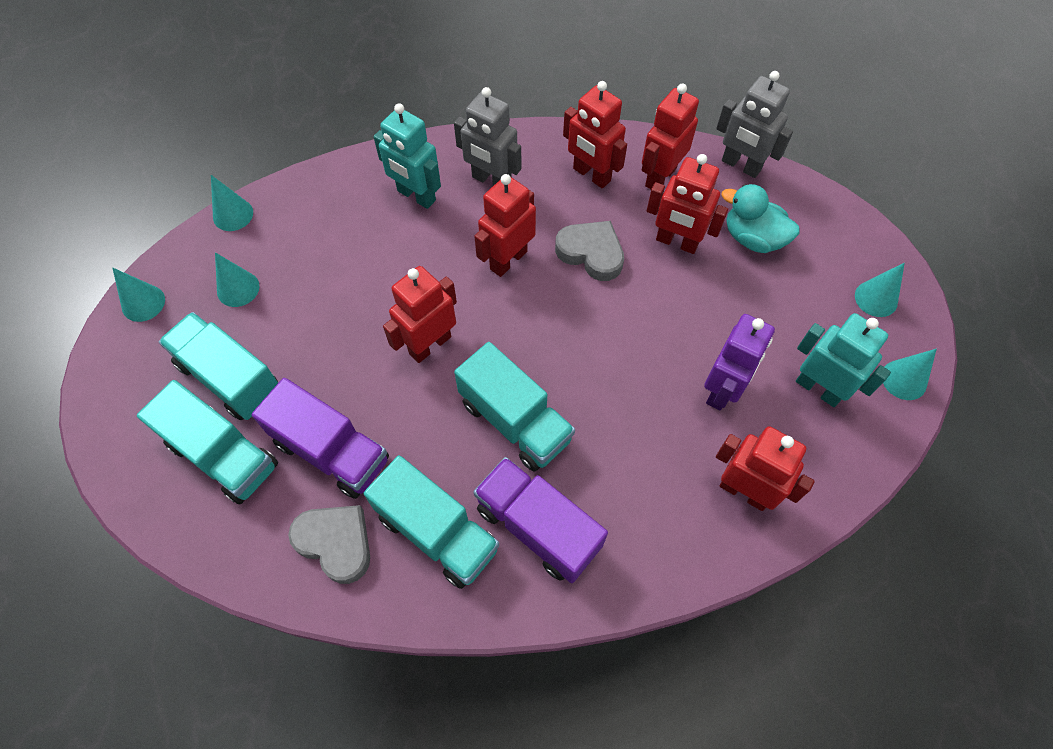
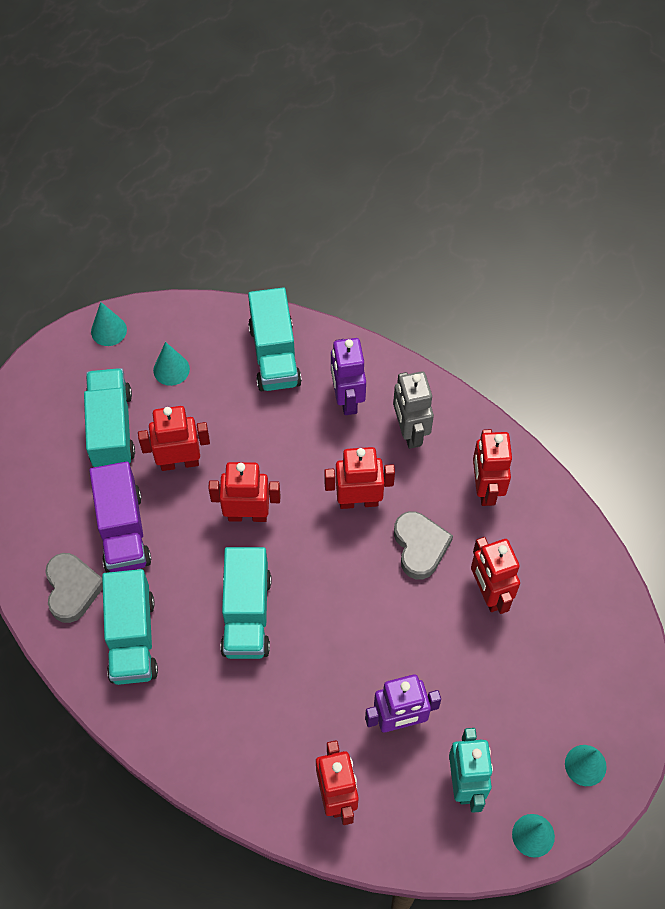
camera: 45 degrees right, 0 degrees up
(223, 455) = (63, 476): turquoise truck -> turquoise truck (274, 355)
(233, 214) = (217, 311): turquoise cone -> none
(416, 196) = (347, 399): turquoise robot -> purple robot
(538, 527) = (191, 691): purple truck -> none
(660, 177) = (534, 534): red robot -> red robot (179, 462)
(740, 166) = (606, 579): grey robot -> none
(753, 238) = (548, 640): turquoise duck -> none

